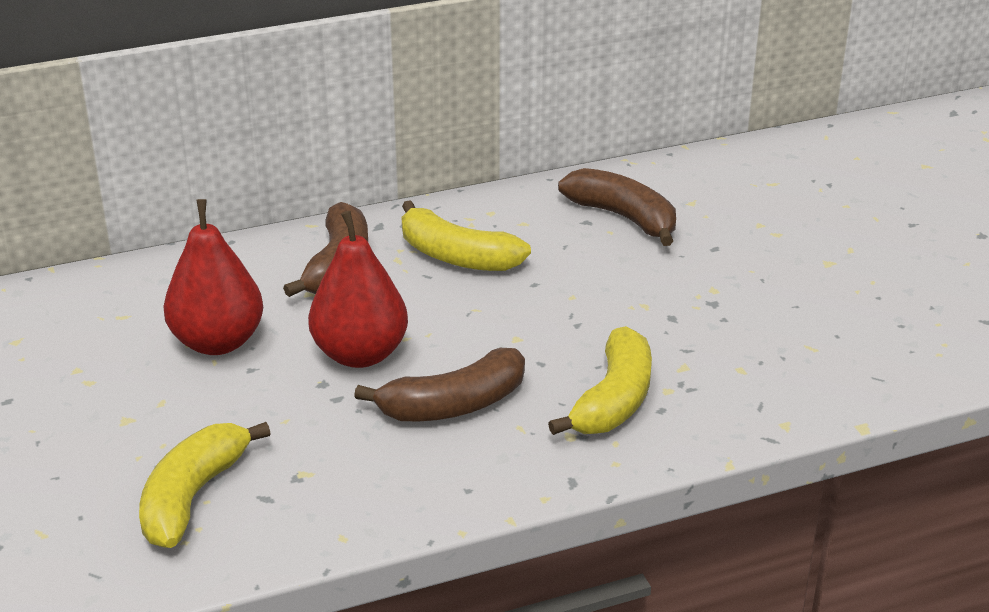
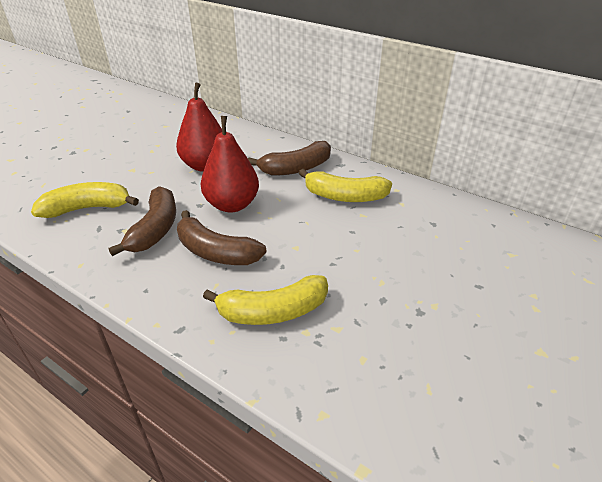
camera: 55 degrees right, 5 degrees up
(457, 256) = (344, 196): yellow banana -> yellow banana turned 75 degrees counterclockwise
(623, 217) = (456, 235): brown banana -> brown banana (155, 229)

